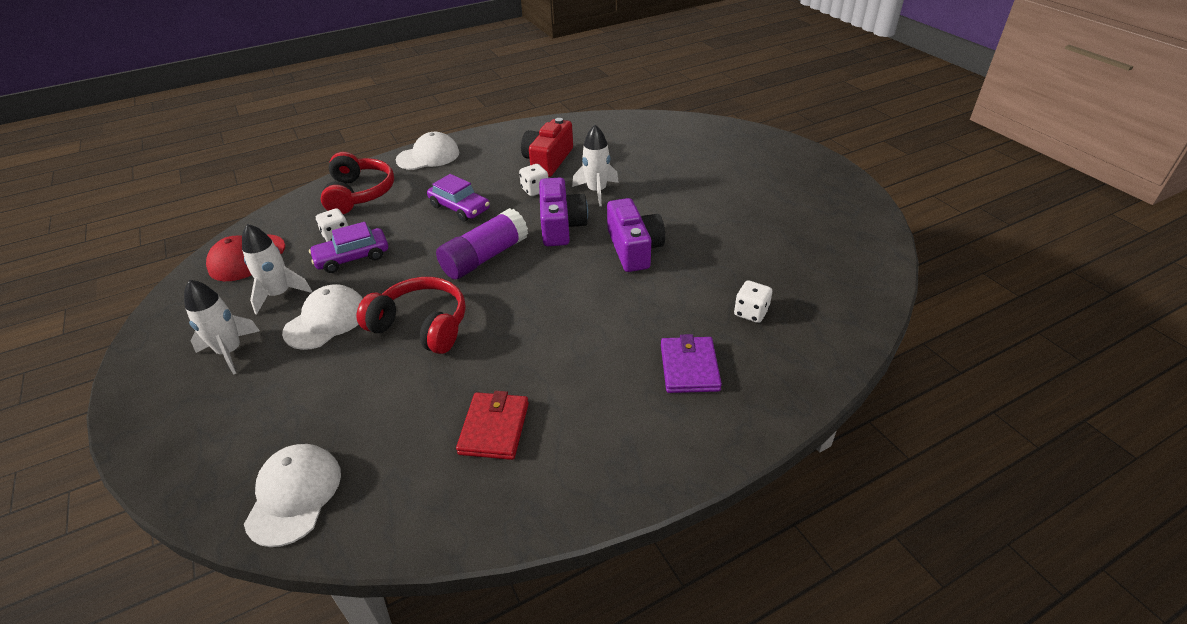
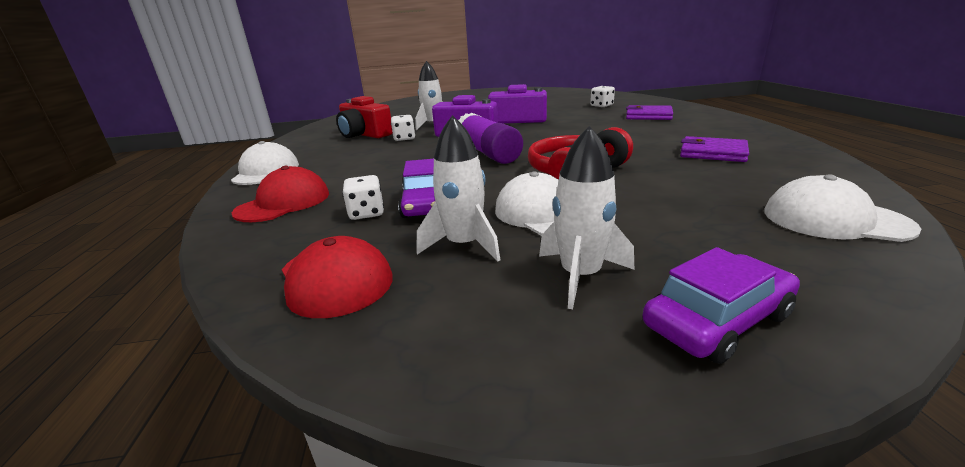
camera: 70 degrees left, 15 degrees down
(359, 194) = (283, 203): red headphones -> red cap
(460, 207) = (393, 160): purple car -> purple car (717, 320)
(494, 428) = (713, 153): red wallet -> purple wallet

